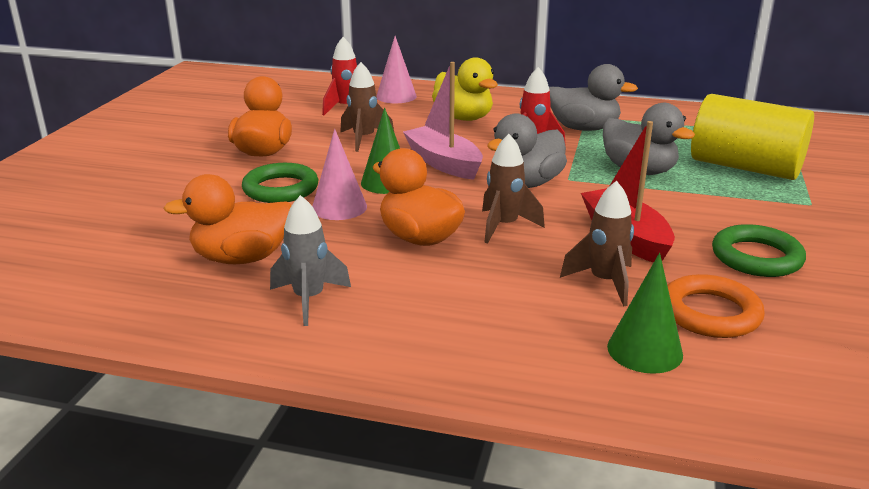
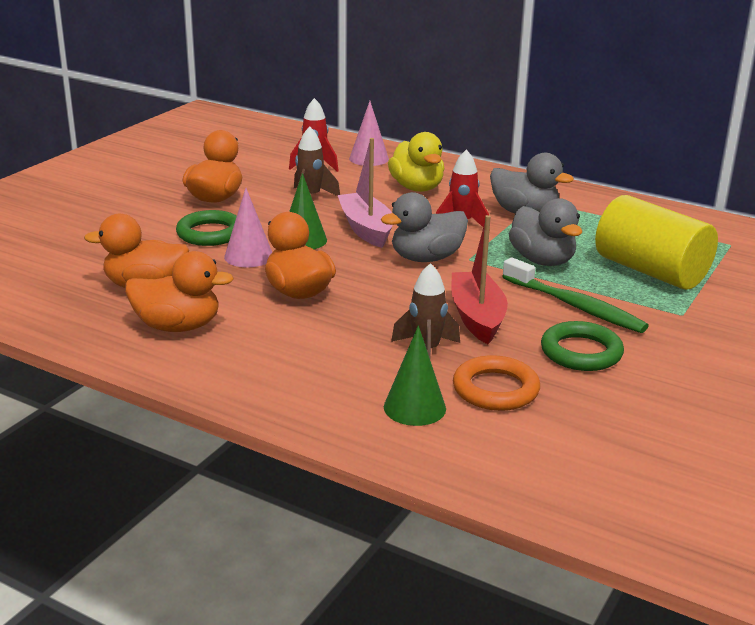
camera: 15 degrees right, 0 degrees up
(309, 299) = (178, 326): grey rocket -> orange duck
(504, 226) = (377, 293): brown rocket -> none
(708, 211) = (575, 306): none -> green toothbrush

